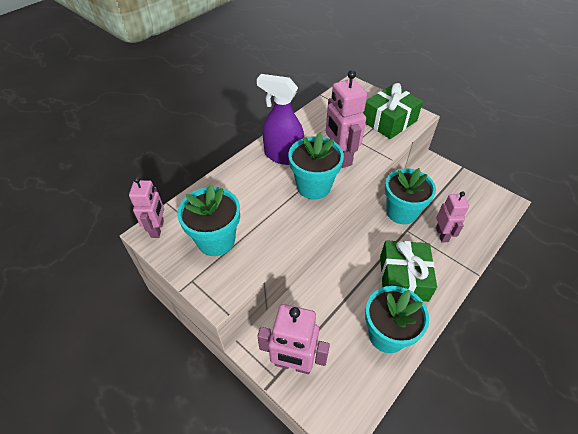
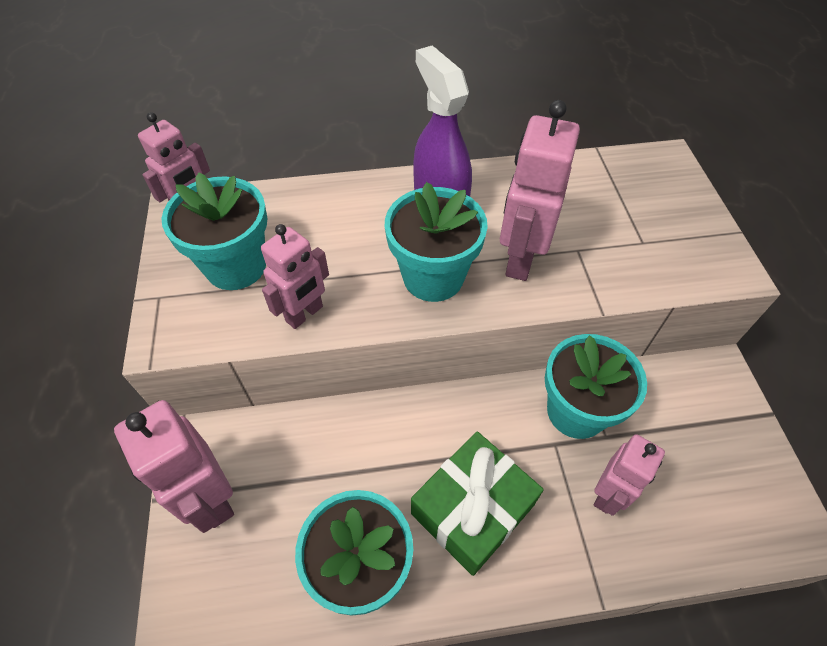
camera: 40 degrees right, 5 degrees up
(275, 238) = (305, 314): none -> pink robot
(389, 121) = (668, 249): green gift -> none

